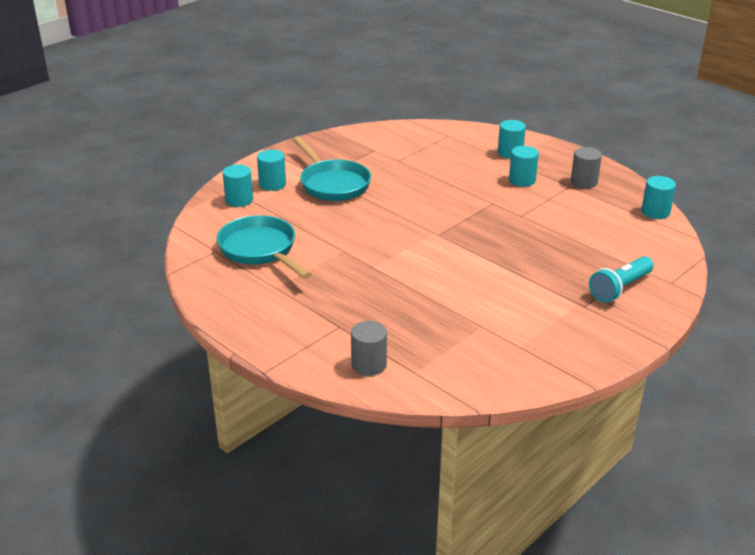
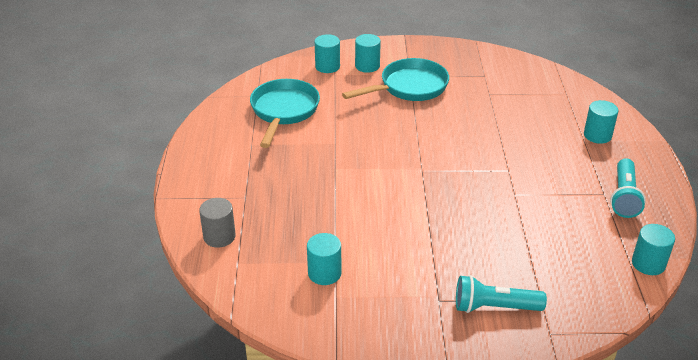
camera: 45 degrees right, 5 degrees up
(332, 184) = (409, 87): turquoise pan -> turquoise pan turned 135 degrees counterclockwise
(522, 180) = (567, 165): turquoise cylinder -> turquoise cylinder (324, 273)
(584, 182) = (624, 197): grey cylinder -> turquoise flashlight

